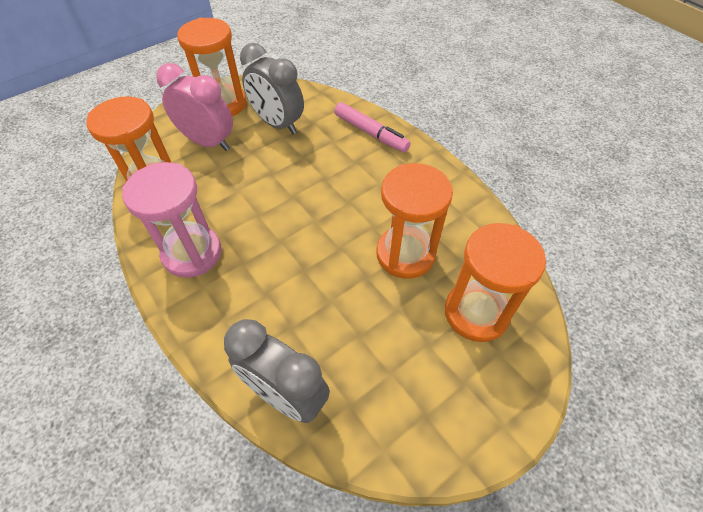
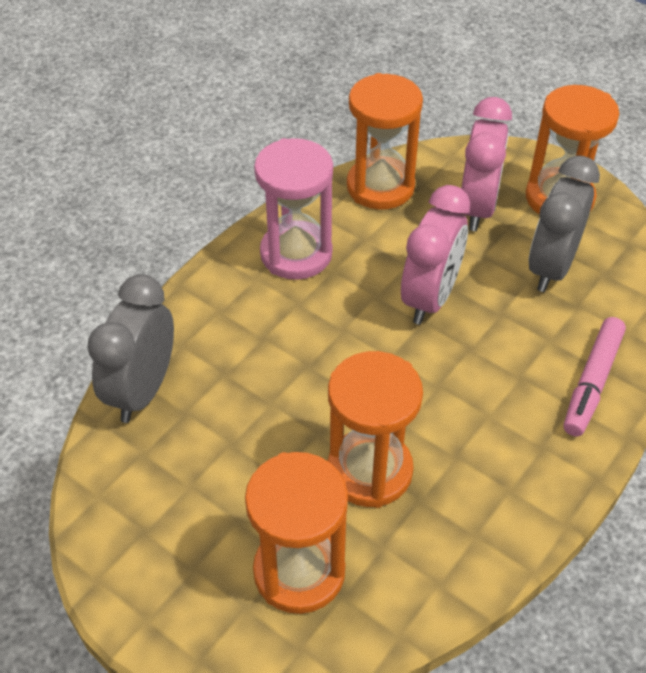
camera: 75 degrees right, 5 degrees down
(274, 186) = (430, 298): none -> pink clock

